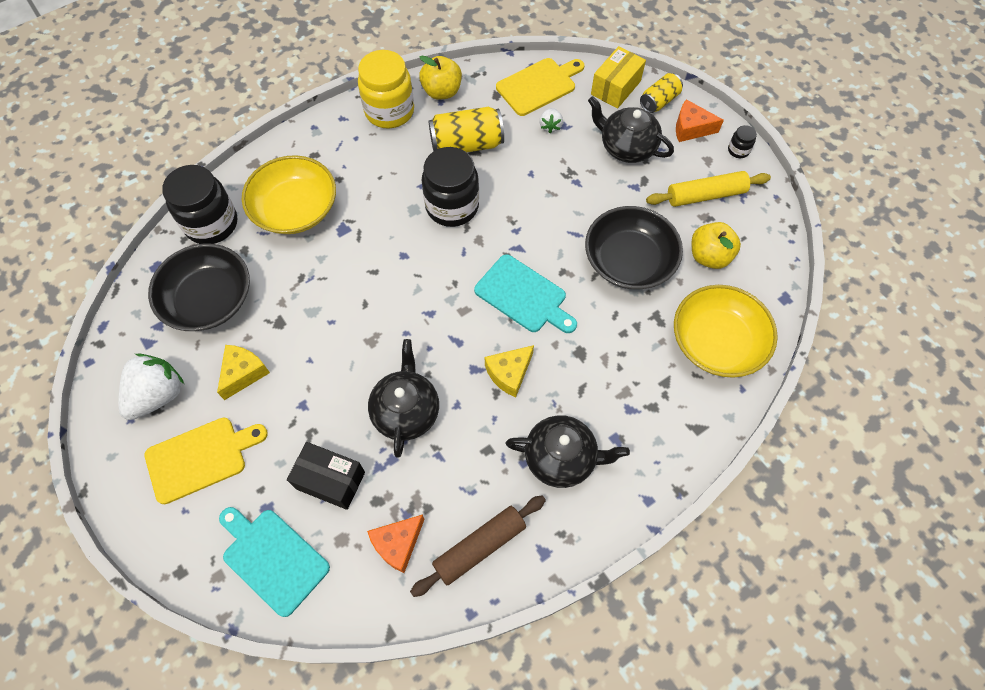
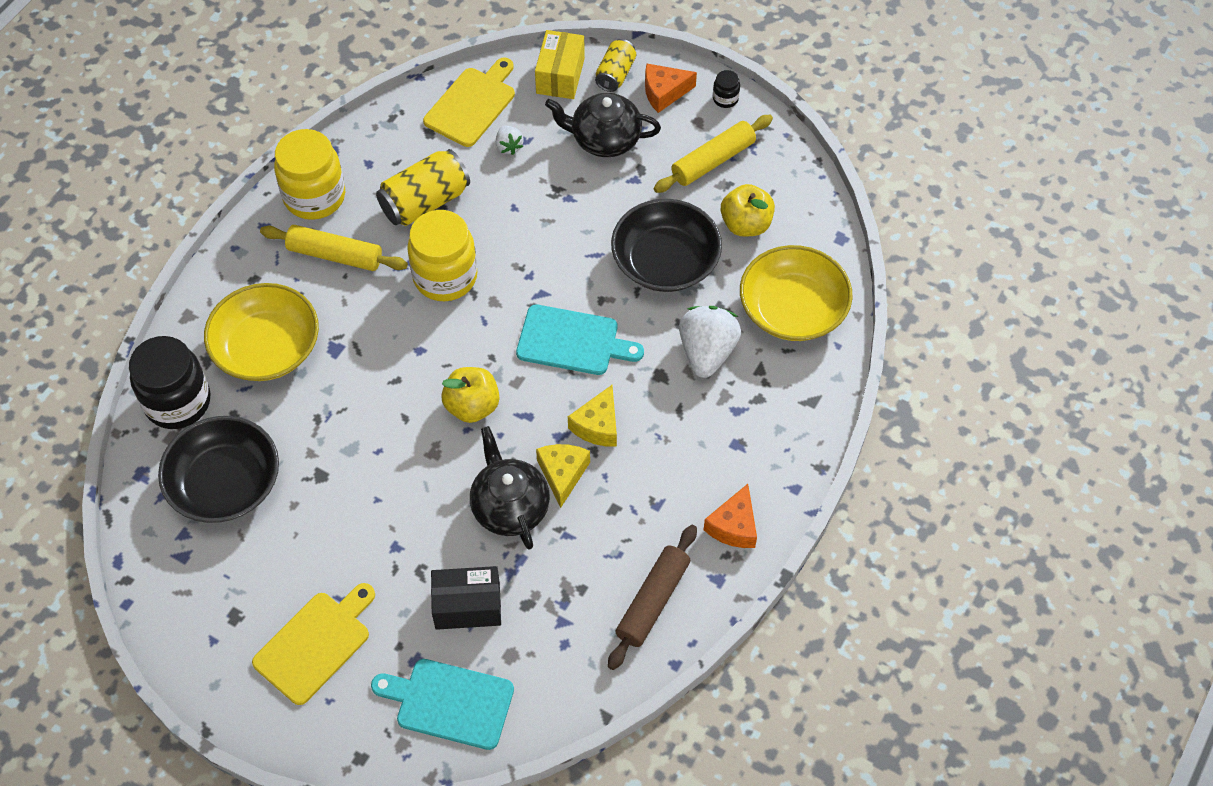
camera: 25 degrees left, 5 degrees down
(158, 395) = (229, 603): white strawberry -> white strawberry (707, 352)
(243, 373) = (311, 542): yellow cheese -> yellow cheese (562, 474)
(380, 159) = (335, 255): none -> yellow rolling pin
(397, 544) = (570, 634): orange cheese -> orange cheese (734, 526)
(442, 91) = (364, 151): yellow apple -> yellow apple (472, 406)
(452, 206) = (445, 277): black jar -> yellow jar
(561, 458) = (691, 485): black teapot -> none

